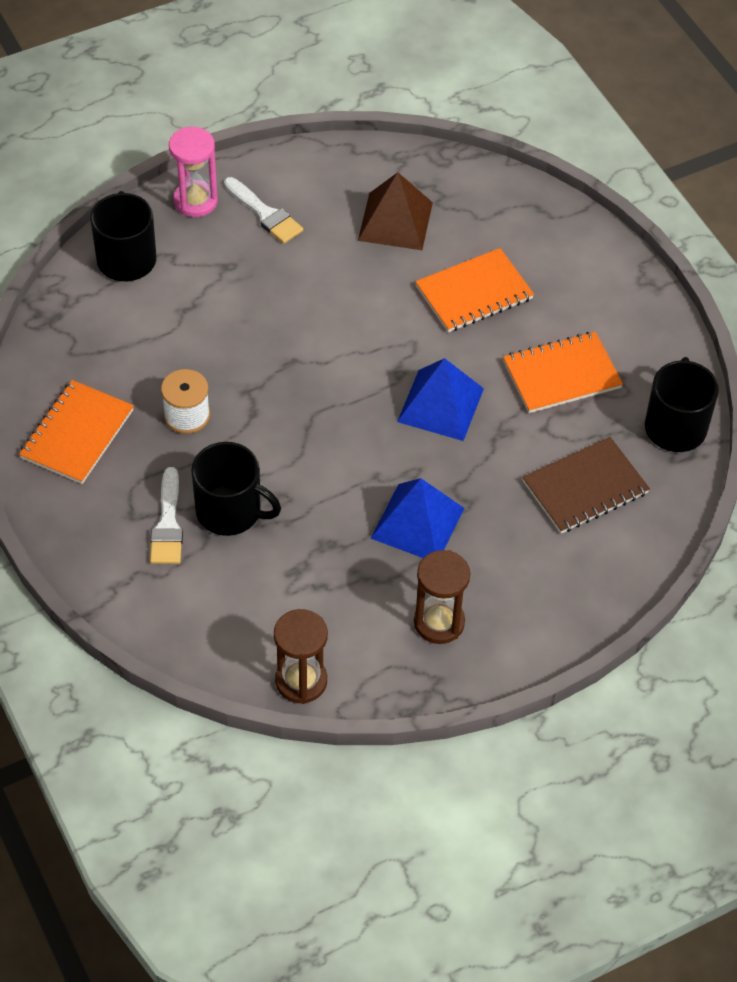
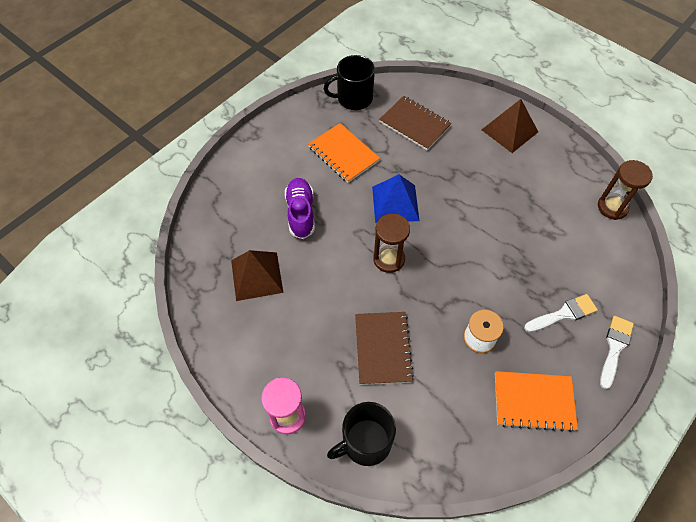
camera: 110 degrees left, 5 degrees up
(227, 312) = (382, 348): none -> brown notebook
(230, 511) = (533, 283): black mug -> none
(265, 214) = (281, 361): white brush -> white brush (614, 348)
(417, 523) = (482, 188): blue pyramid -> none
(439, 622) = (536, 160): brown hourglass -> brown hourglass (389, 259)
(474, 293) = (300, 213): orange notebook -> purple shoe
(516, 614) = (509, 130): none -> brown pyramid

